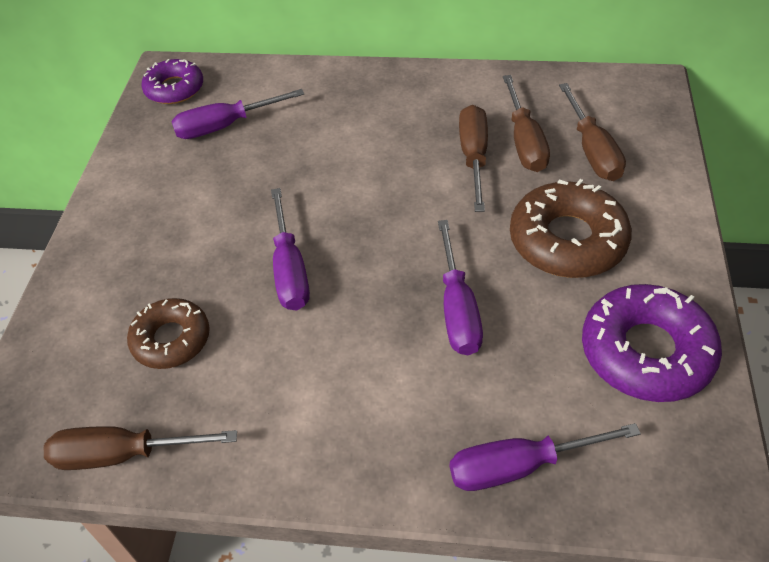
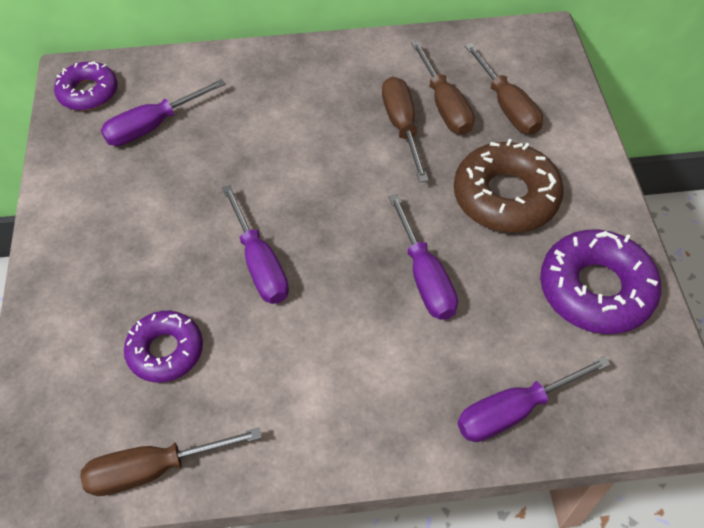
camera: 15 degrees left, 5 degrees up
(171, 339) = (165, 351): brown donut -> purple donut

